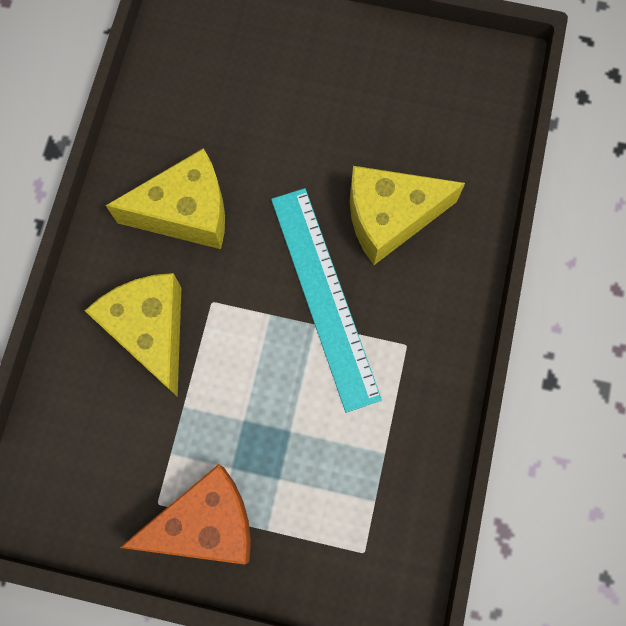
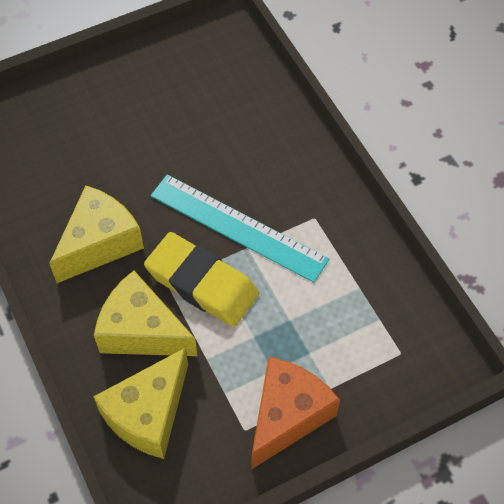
camera: 40 degrees left, 15 degrees down
(242, 328) = (202, 283): none -> yellow eraser
(390, 218) = (237, 154): yellow cheese -> yellow cheese (148, 414)

